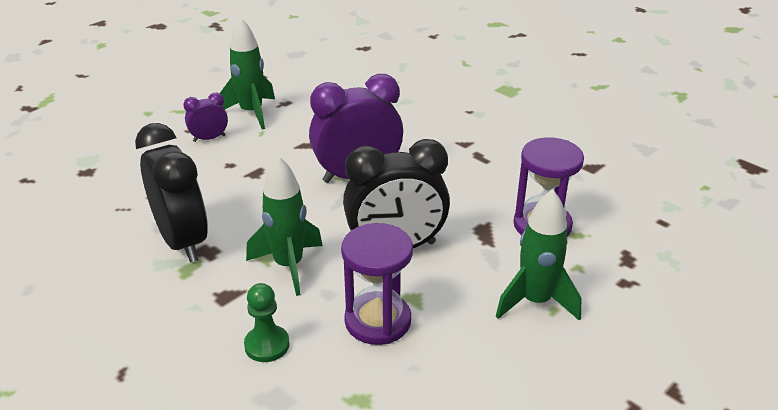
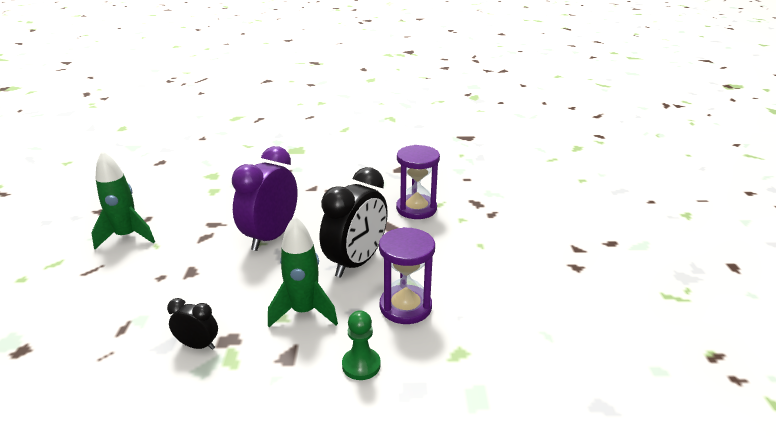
camera: 45 degrees left, 5 degrees down
(182, 241) = (198, 345): black clock -> black clock, size x0.49
(209, 138) = (114, 269): purple clock -> none
(535, 301) = (467, 246): green rocket -> none

